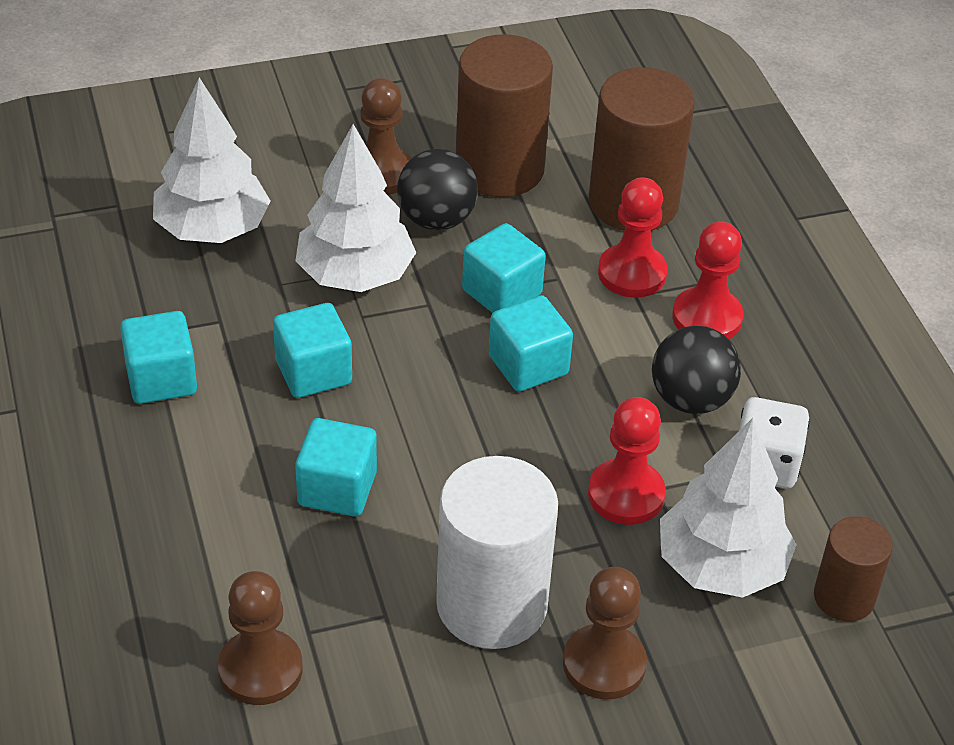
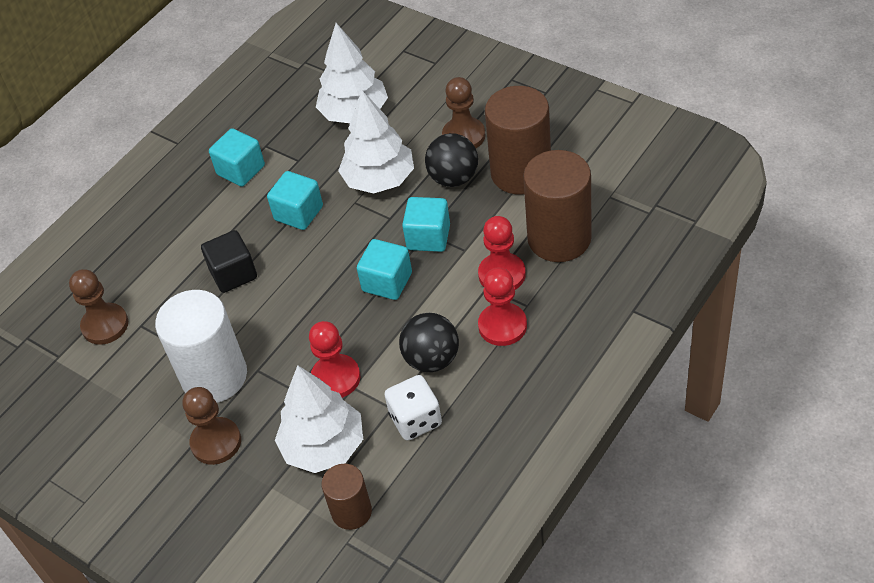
camera: 60 degrees right, 5 degrees up
(337, 489) = (233, 274): turquoise cube -> black cube

